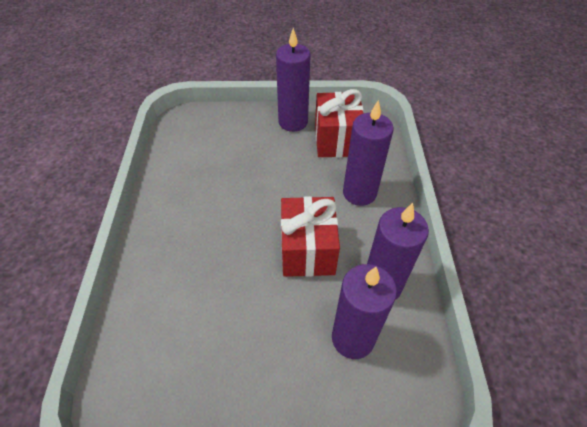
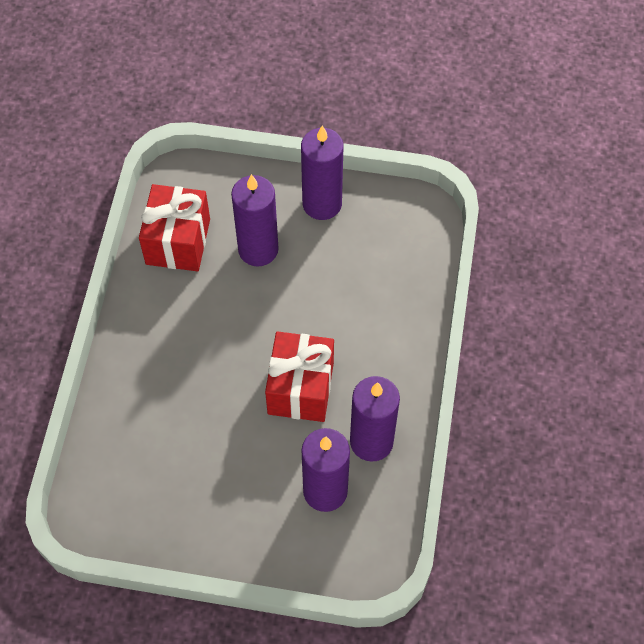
camera: 10 degrees right, 10 degrees up
(336, 140) = (372, 242): red gift -> red gift (178, 241)
(359, 193) = (379, 324): purple candle -> purple candle (258, 249)

